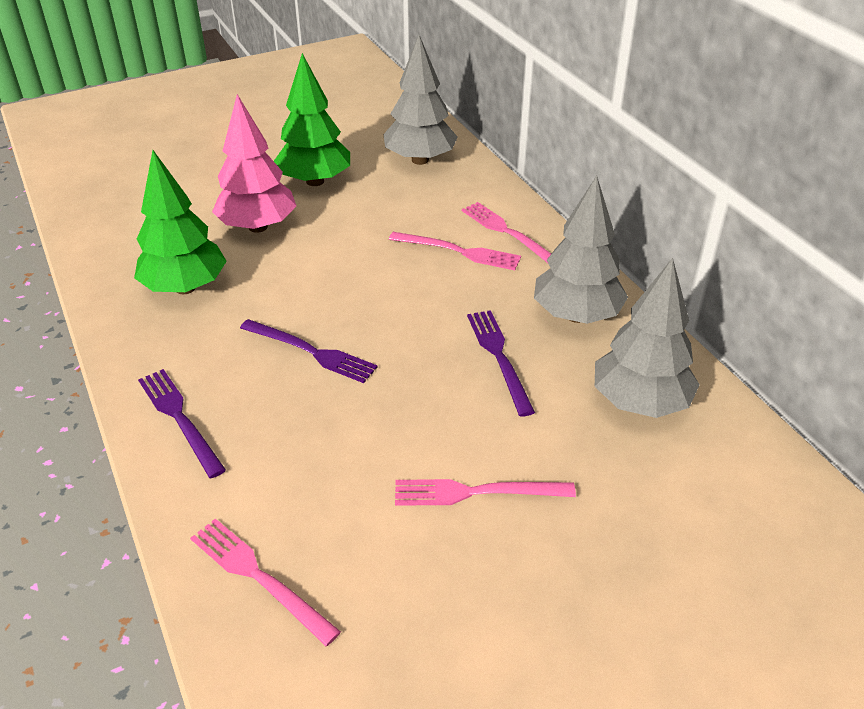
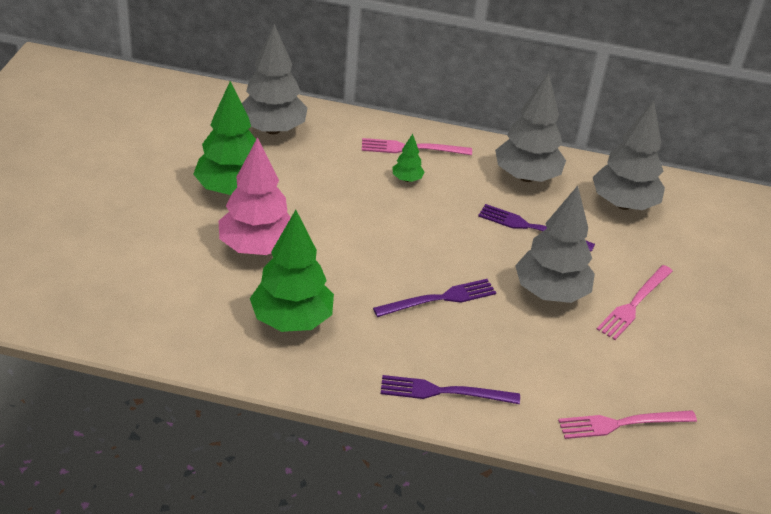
camera: 55 degrees left, 0 degrees up
(413, 419) = (550, 292): none -> grey tree
(459, 251) = (407, 179): pink fork -> green tree

